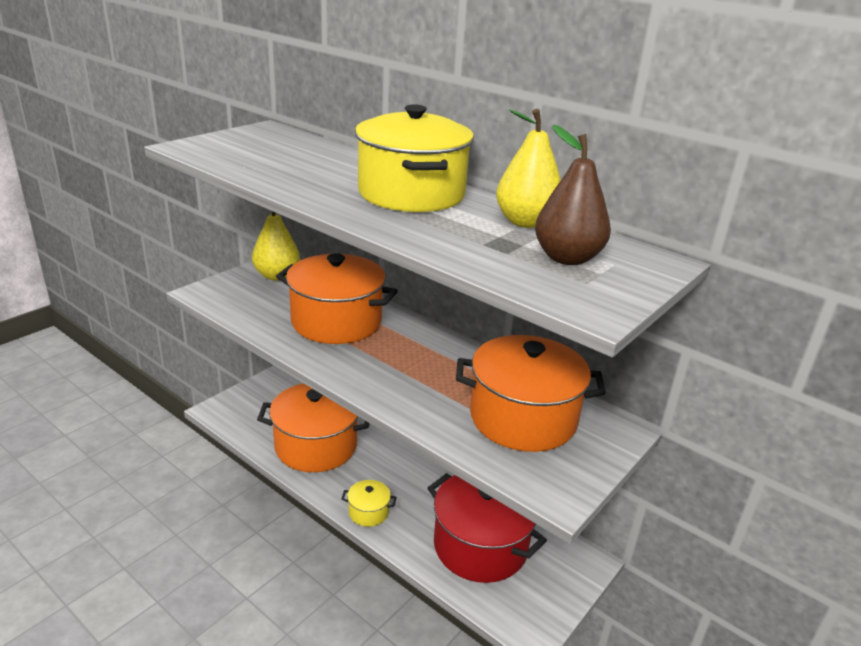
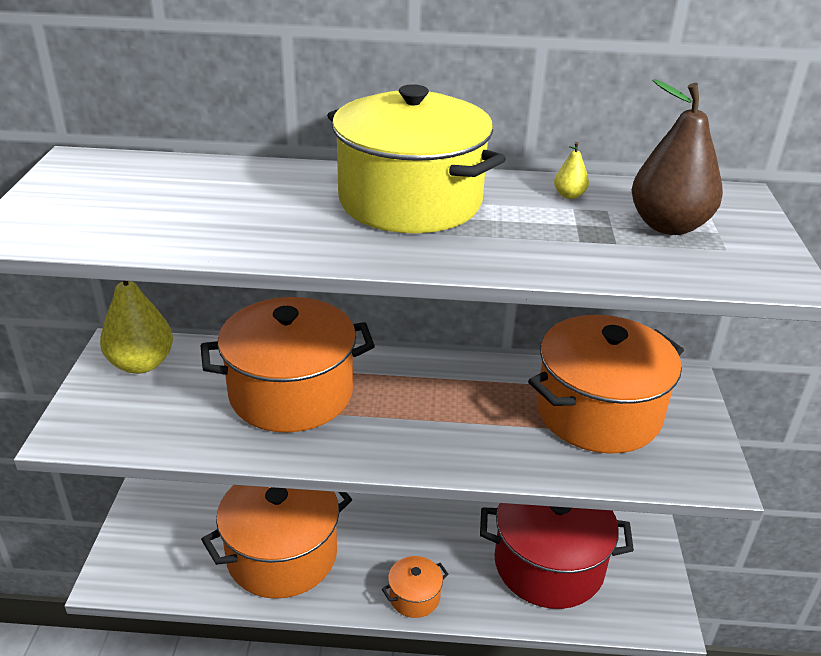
camera: 35 degrees left, 5 degrees up
(368, 512) = (414, 597): yellow pot -> orange pot
(526, 222) = (569, 195): yellow pear -> yellow pear, size x0.42

